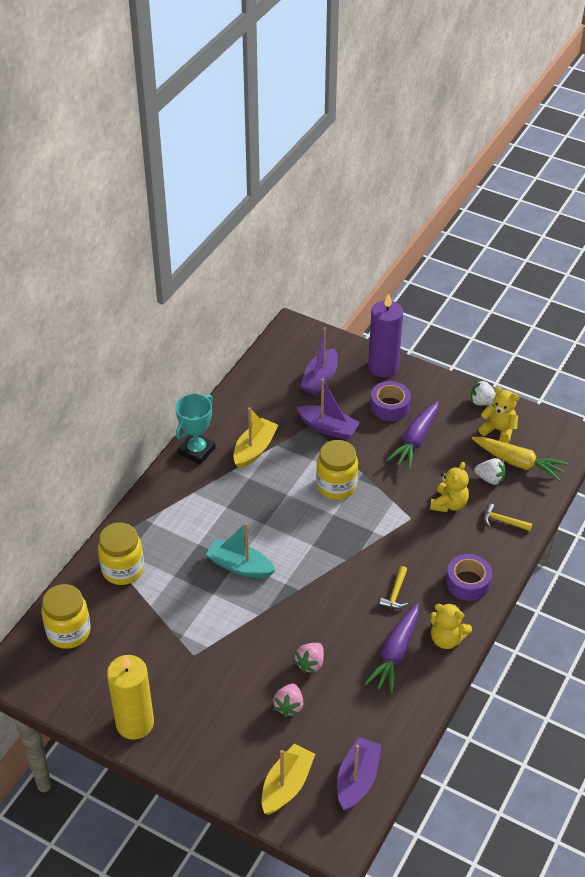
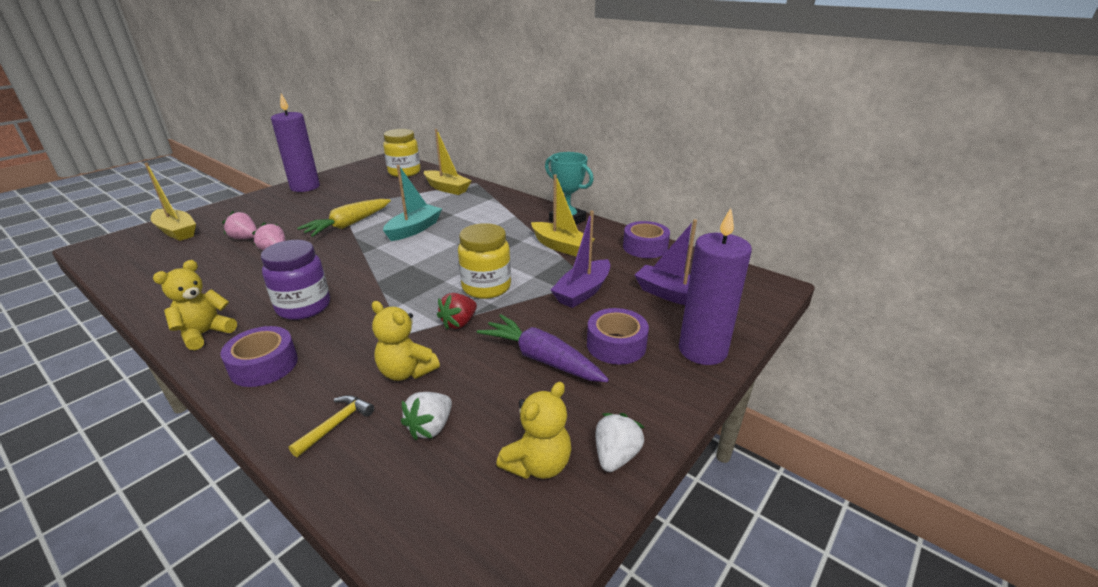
camera: 100 degrees right, 15 degrees down
(123, 569) = (447, 188): yellow jar -> yellow boat
(135, 723) = (305, 187): yellow candle -> purple candle
(245, 395) = (645, 247): none -> purple tape
(357, 779) = (132, 260): purple boat -> none
(389, 491) = (459, 323): none -> red strawberry
(395, 593) = (304, 307): yellow hammer -> purple jar
(395, 654) = (229, 296): purple carrot -> none
(518, 463) = (448, 476): yellow carrot -> yellow carrot (348, 225)

